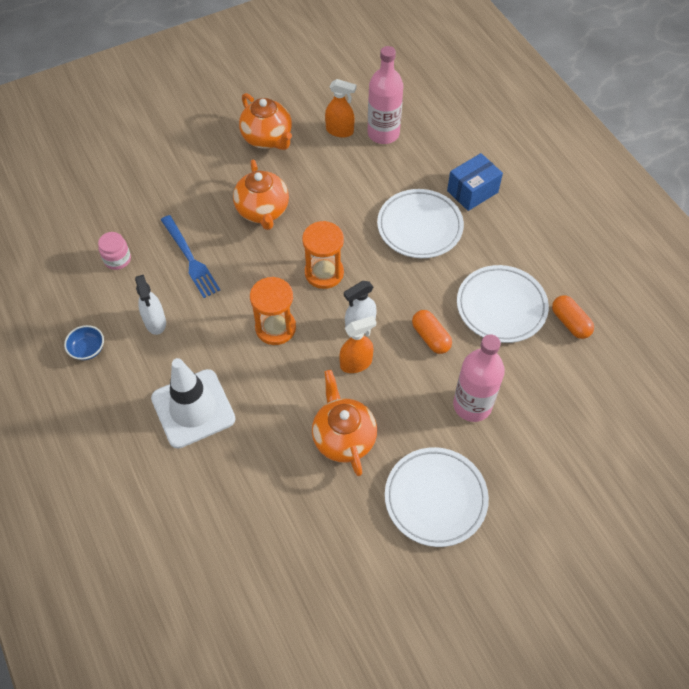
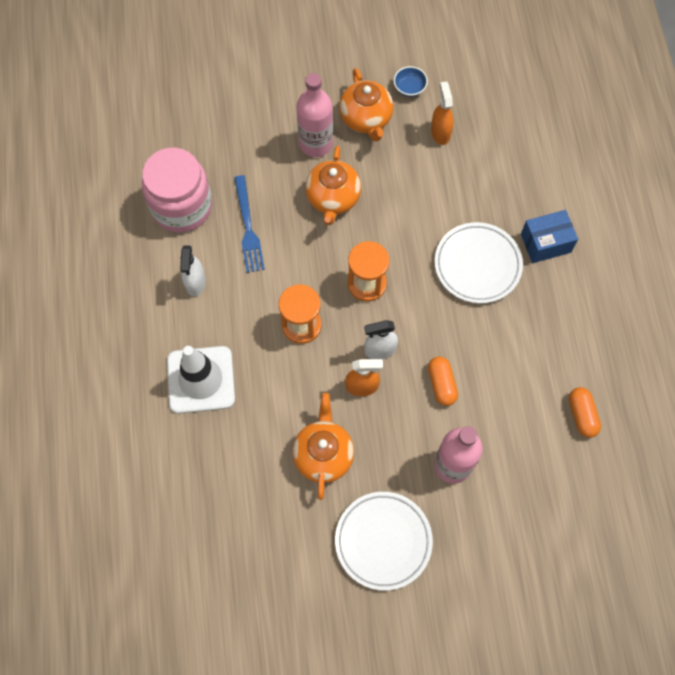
camera: 20 degrees right, 10 degrees up
(88, 349) = (127, 289): blue bowl -> blue bowl (409, 88)
(117, 259) = (182, 206): pink jar -> pink jar, size x2.32
(340, 131) = (440, 132): orange spray bottle -> orange spray bottle turned 135 degrees counterclockwise
(383, 133) = (482, 149): pink bottle -> pink bottle (315, 143)
(501, 307) = (522, 376): white plate -> none

